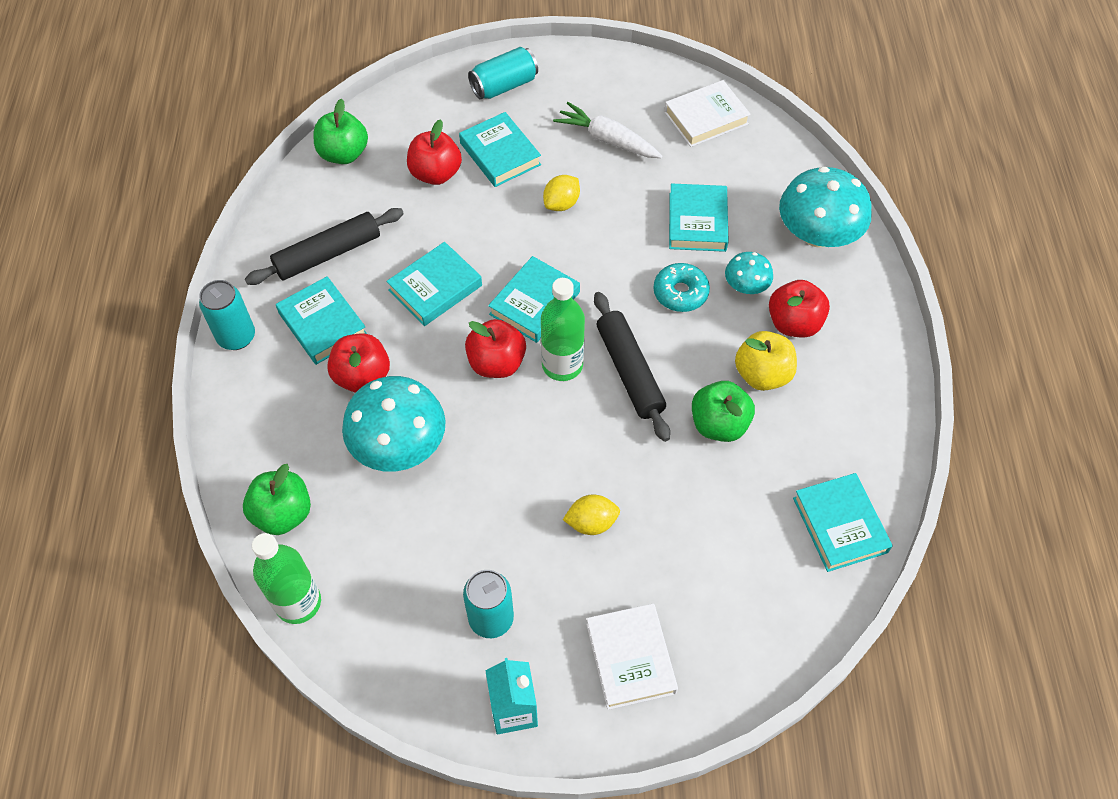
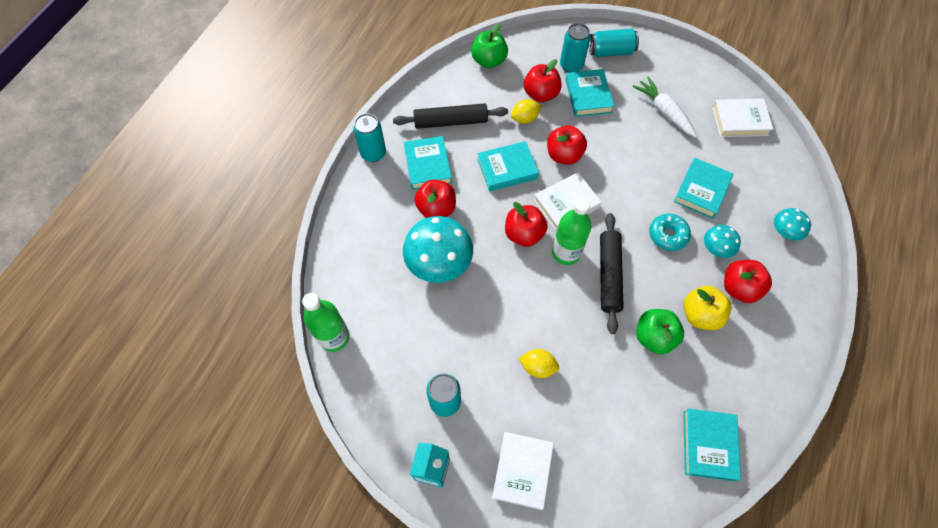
camera: 25 degrees right, 5 degrees up
(283, 514) = (350, 276): green apple -> none
(459, 122) = (571, 65): none -> turquoise can
(503, 242) = (564, 155): none -> red apple
(534, 303) = (566, 204): turquoise book -> white book
(561, 204) = (614, 144): yellow lemon -> yellow lemon (525, 119)
(817, 234) = (784, 231): turquoise mushroom -> turquoise mushroom, size x0.52

